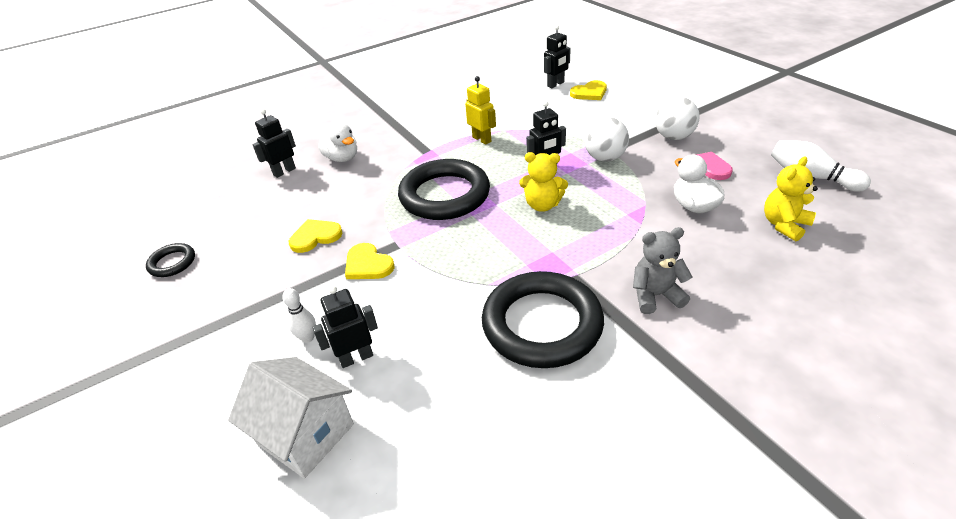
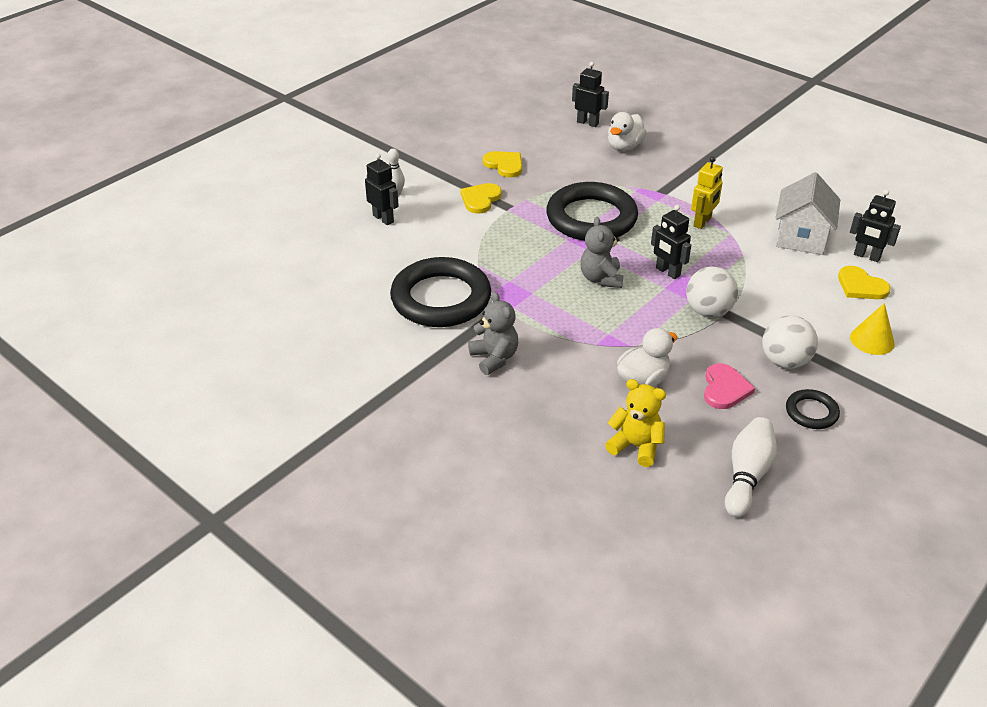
camera: 70 degrees right, 0 degrees up
(172, 263) = (451, 112): black ring -> black ring (811, 412)
(305, 434) = (318, 215): white house -> white house (801, 237)
(542, 205) = (601, 278): yellow teddy bear -> grey teddy bear
(652, 100) = (872, 340): none -> yellow cone

